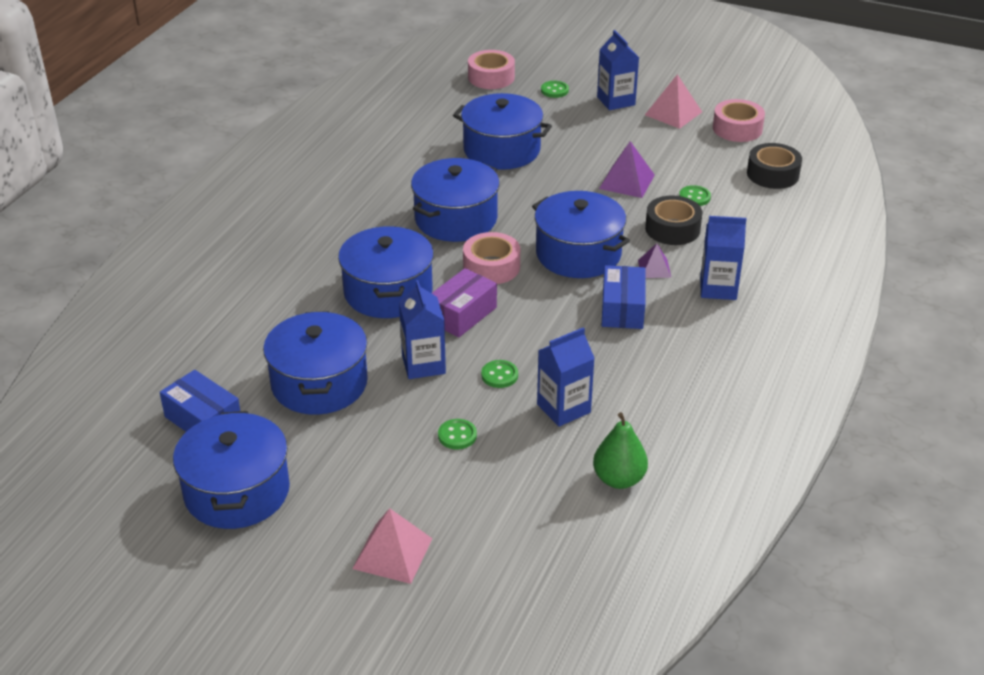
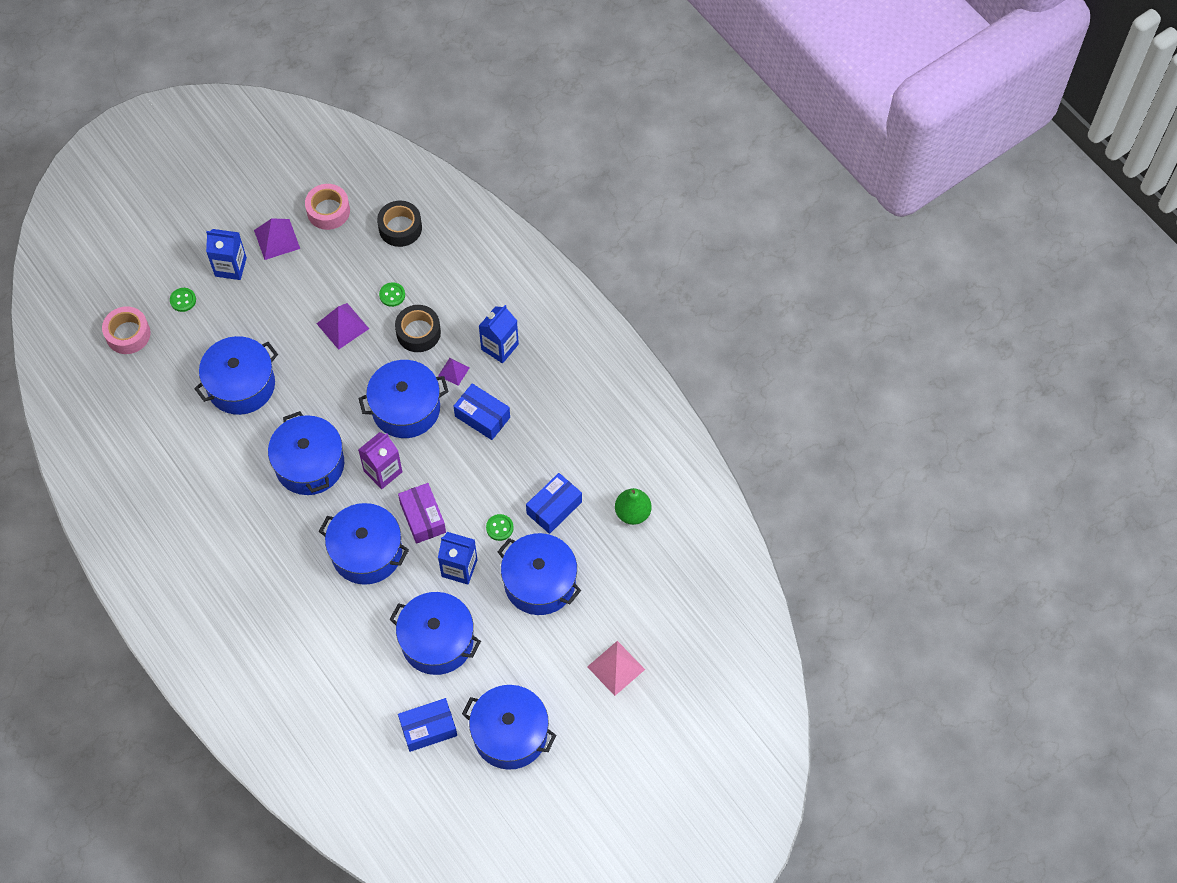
camera: 60 degrees left, 25 degrees up
(457, 435) = (539, 582): green button -> blue pot
(491, 267) = (383, 471): pink tape -> purple carton
(563, 408) = (554, 508): blue carton -> blue box
(673, 113) = (277, 239): pink pyramid -> purple pyramid

